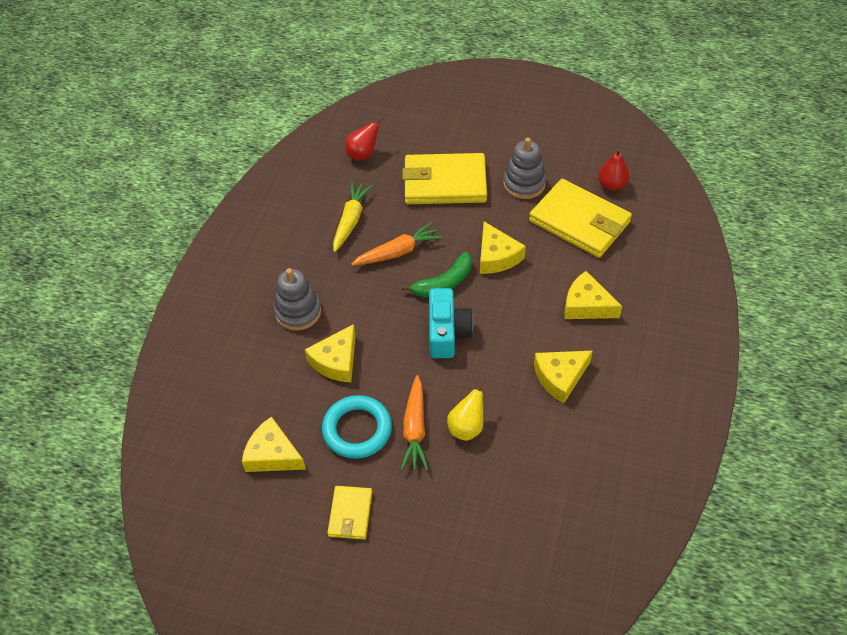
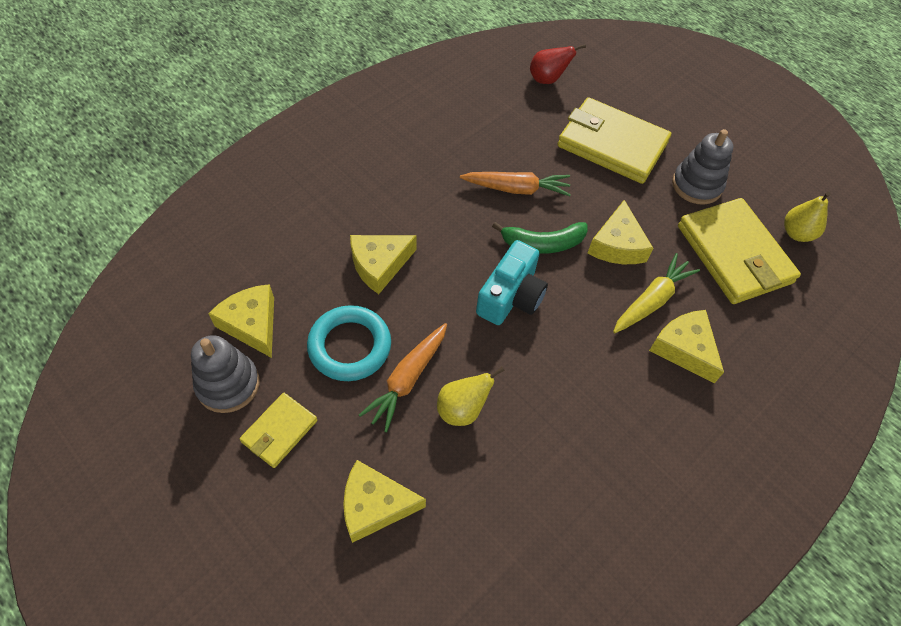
camera: 25 degrees right, 5 degrees up
(298, 312) = (378, 197): grey stacking toy -> grey stacking toy (228, 384)
(350, 220) = (491, 135): yellow carrot -> yellow carrot (652, 300)
(560, 377) = (602, 413): yellow cheese -> yellow cheese (375, 505)
(612, 185) = (796, 233): red pear -> yellow pear

